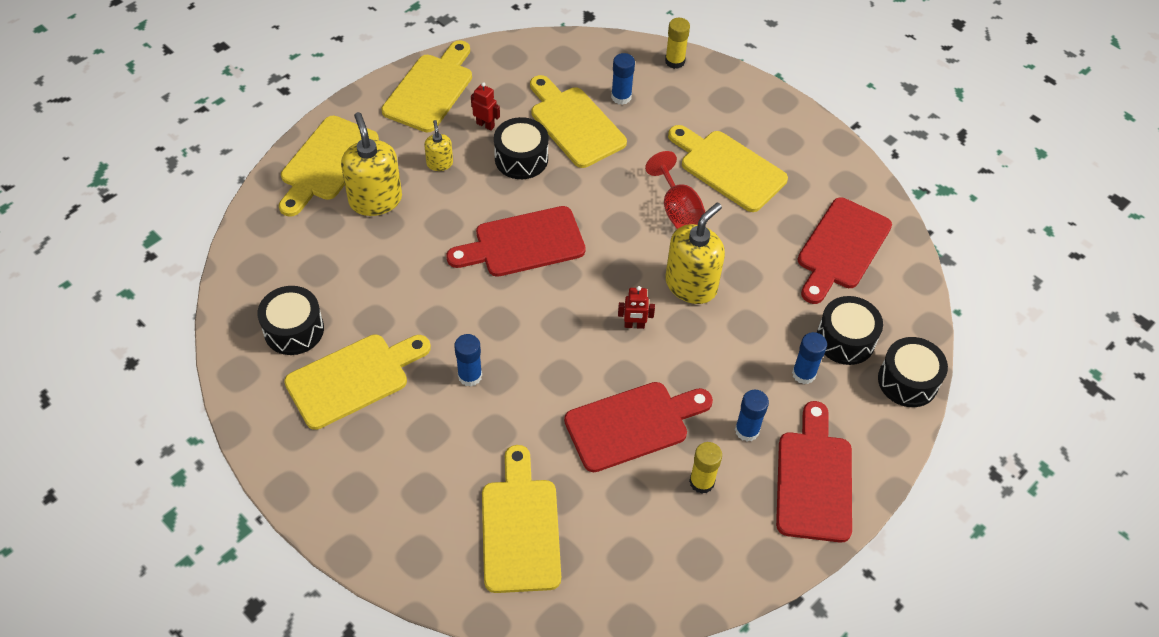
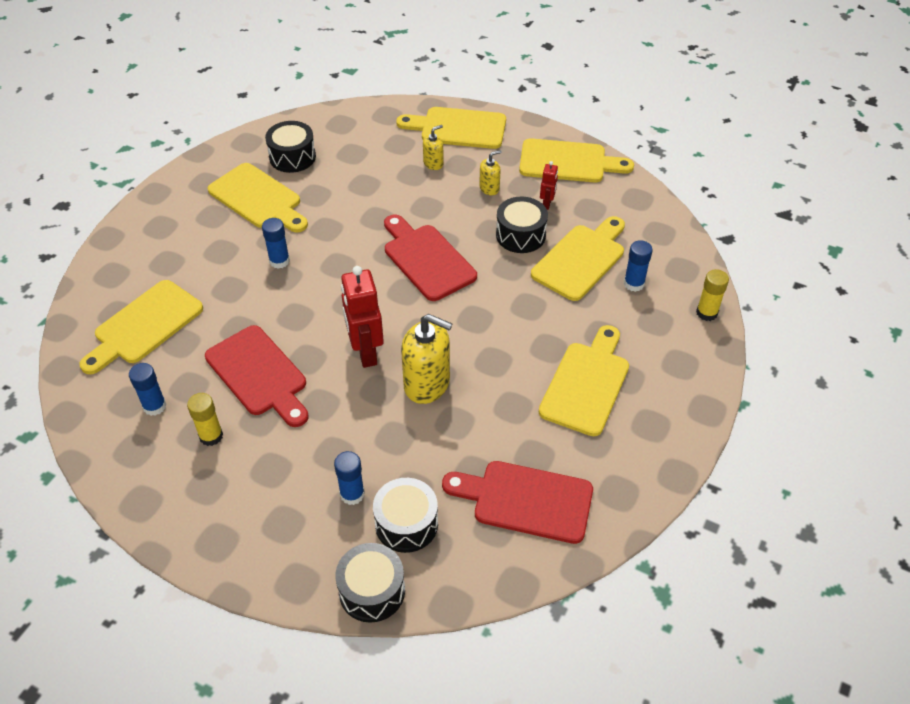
camera: 75 degrees right, 5 degrees down
(375, 200) = (433, 163): yellow soap dispenser -> yellow soap dispenser, size x0.51
(520, 528) = (144, 326): yellow cutting board -> yellow cutting board turned 150 degrees clockwise
(634, 325) = (365, 352): red robot -> red robot, size x1.98
(677, 209) = (514, 355): red goblet -> none
(747, 430) = (274, 459): blue glue stick -> blue glue stick (154, 406)
(814, 479) = (232, 524): red cutting board -> none

